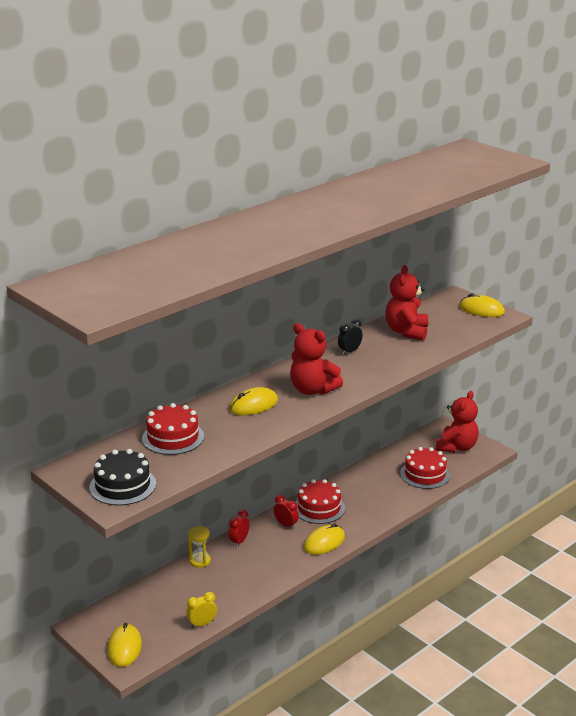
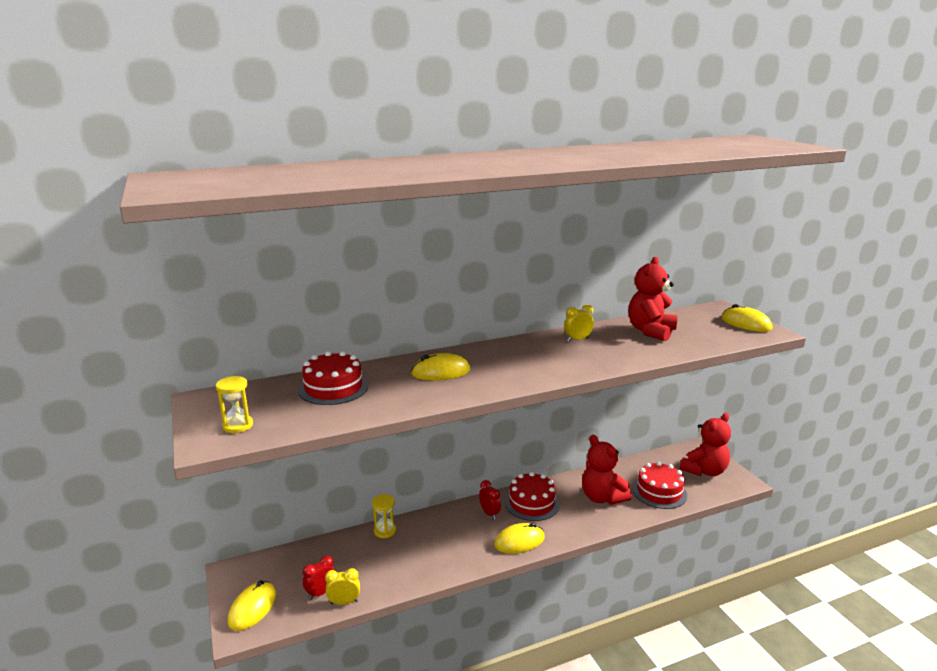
camera: 20 degrees right, 5 degrees down
(122, 485) = (238, 425): black cake -> yellow hourglass
(239, 541) = (434, 520): red clock -> red clock (321, 593)
(312, 390) = (514, 368): red teddy bear -> red teddy bear (602, 497)
(349, 351) = (577, 340): black clock -> yellow clock

